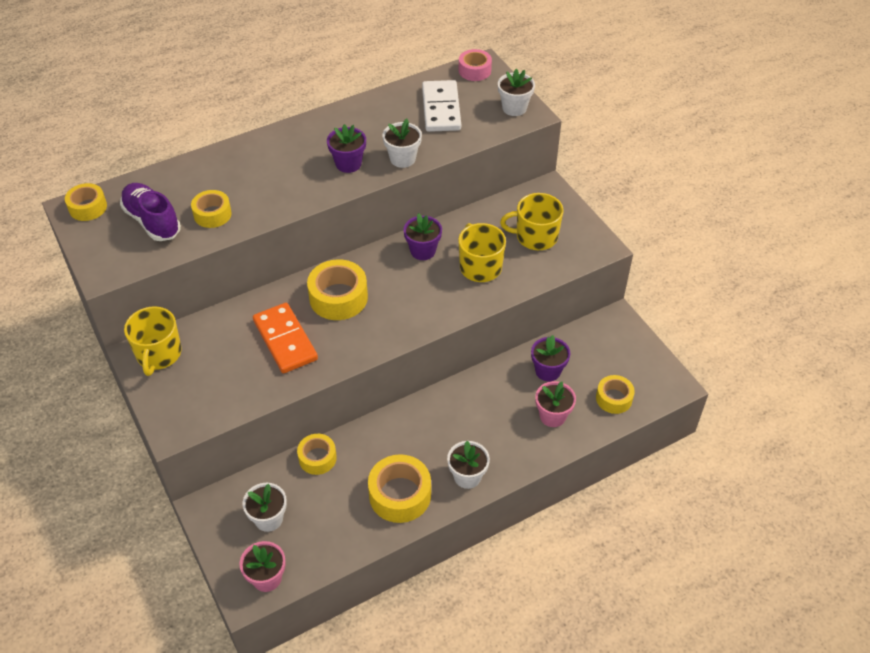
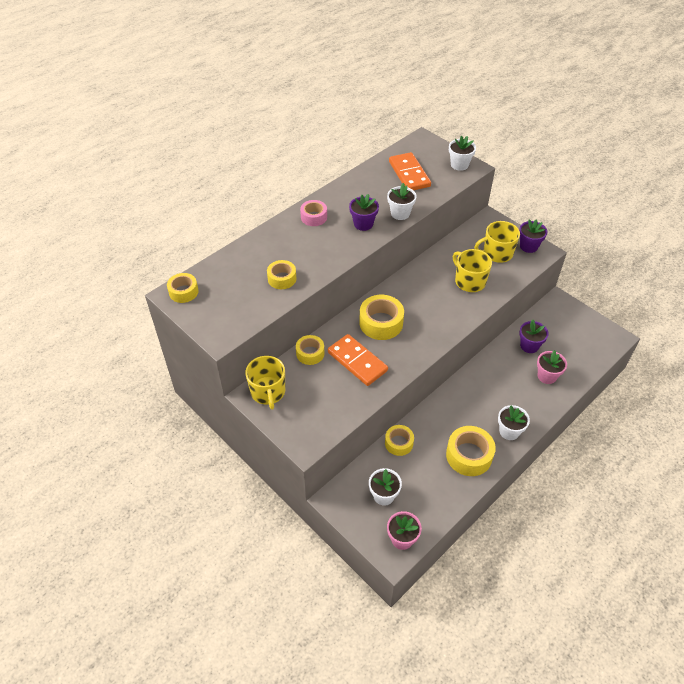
camera: 15 degrees left, 0 degrees up
(152, 221) = (239, 292): purple shoe -> none
(423, 251) = (424, 278): purple flower pot -> purple flower pot (528, 246)
(441, 109) = (409, 174): white domino -> orange domino
(474, 70) = (419, 144): pink tape -> pink tape (314, 217)
(614, 398) = (581, 355): yellow tape -> yellow tape (310, 353)

